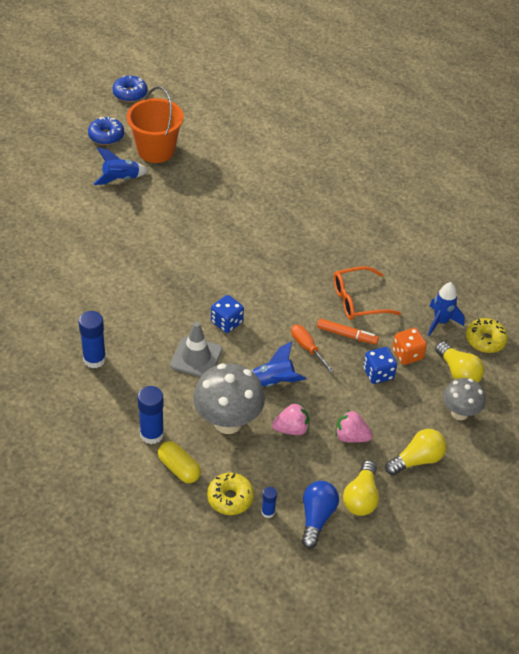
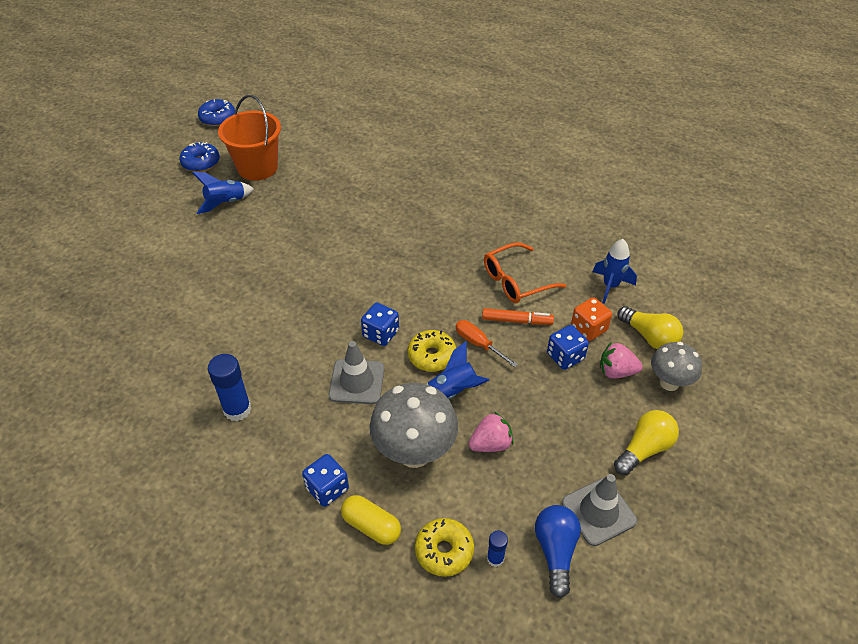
camera: 10 degrees left, 0 degrees up
(152, 434) = (327, 489): blue glue stick -> blue dice
(351, 437) = (561, 438): pink strawberry -> pink strawberry (616, 371)
(361, 497) = (598, 512): yellow light bulb -> grey traffic cone
(485, 340) = (663, 296): yellow donut -> yellow donut (432, 356)

